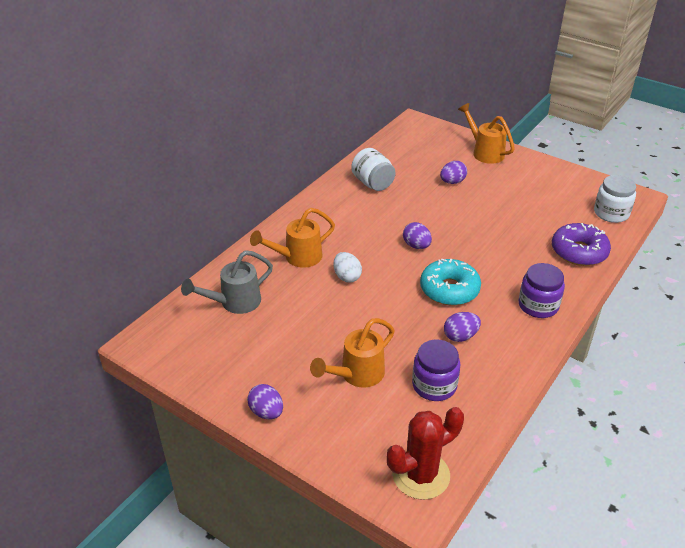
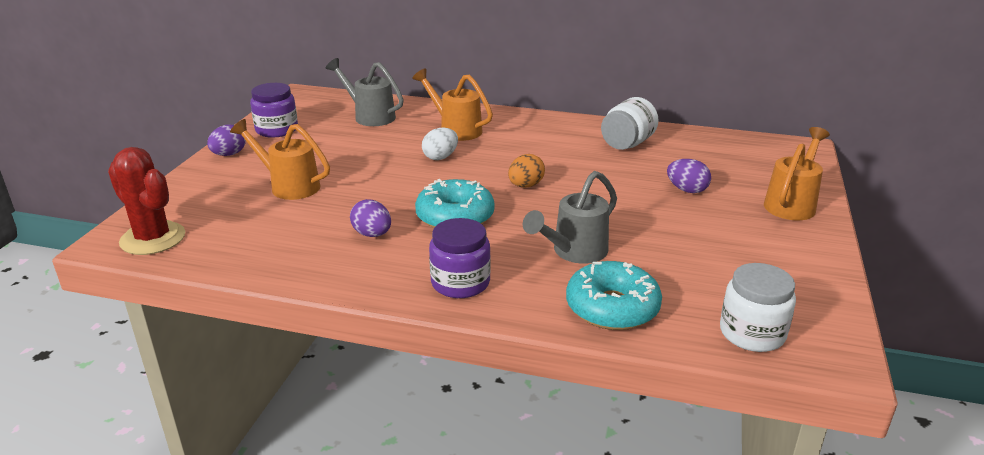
camera: 70 degrees right, 10 degrees down
(416, 246) = (525, 186): purple egg -> orange egg
(434, 385) = (284, 229): purple jar -> purple jar (277, 130)
(514, 249) = (574, 252): none -> grey watering can
(579, 252) = (612, 308): purple donut -> turquoise donut

